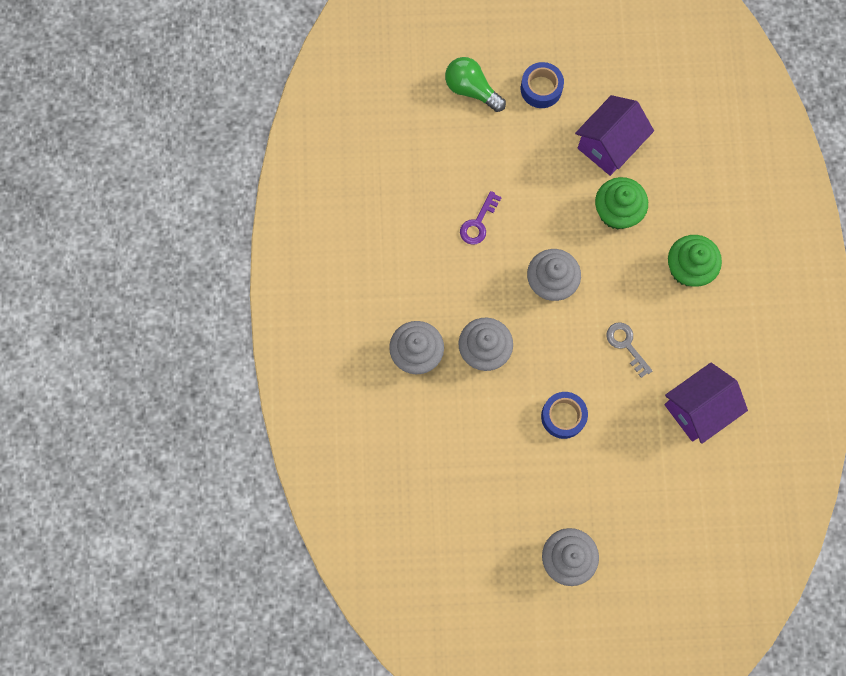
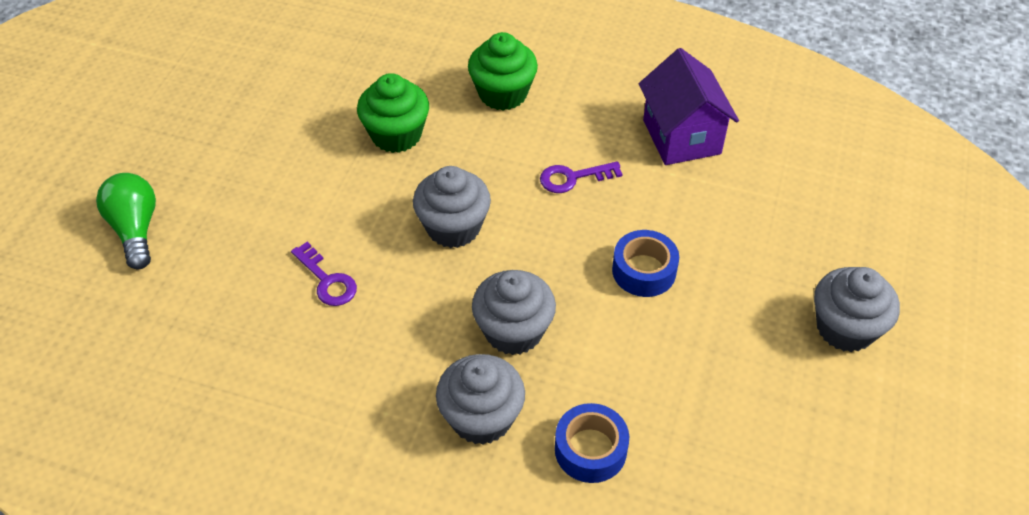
camera: 70 degrees left, 25 degrees down
(471, 89) = (135, 229): green light bulb -> green light bulb turned 105 degrees clockwise
(541, 89) = (188, 157): blue tape -> blue tape (590, 449)
(609, 145) = (307, 117): purple house -> none
(626, 345) = (573, 178): grey key -> purple key

